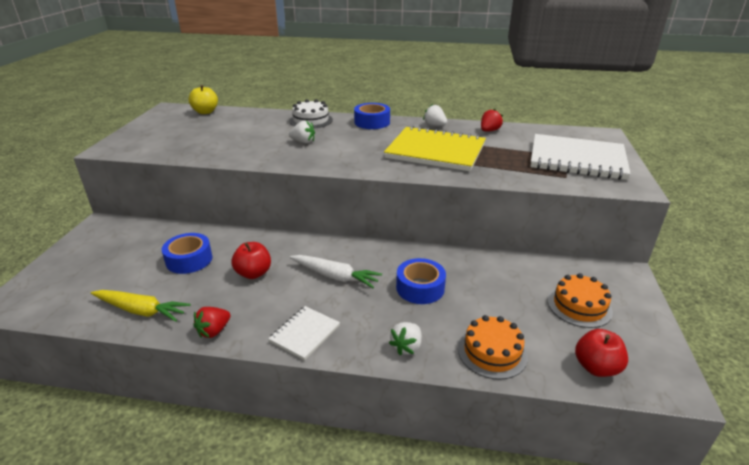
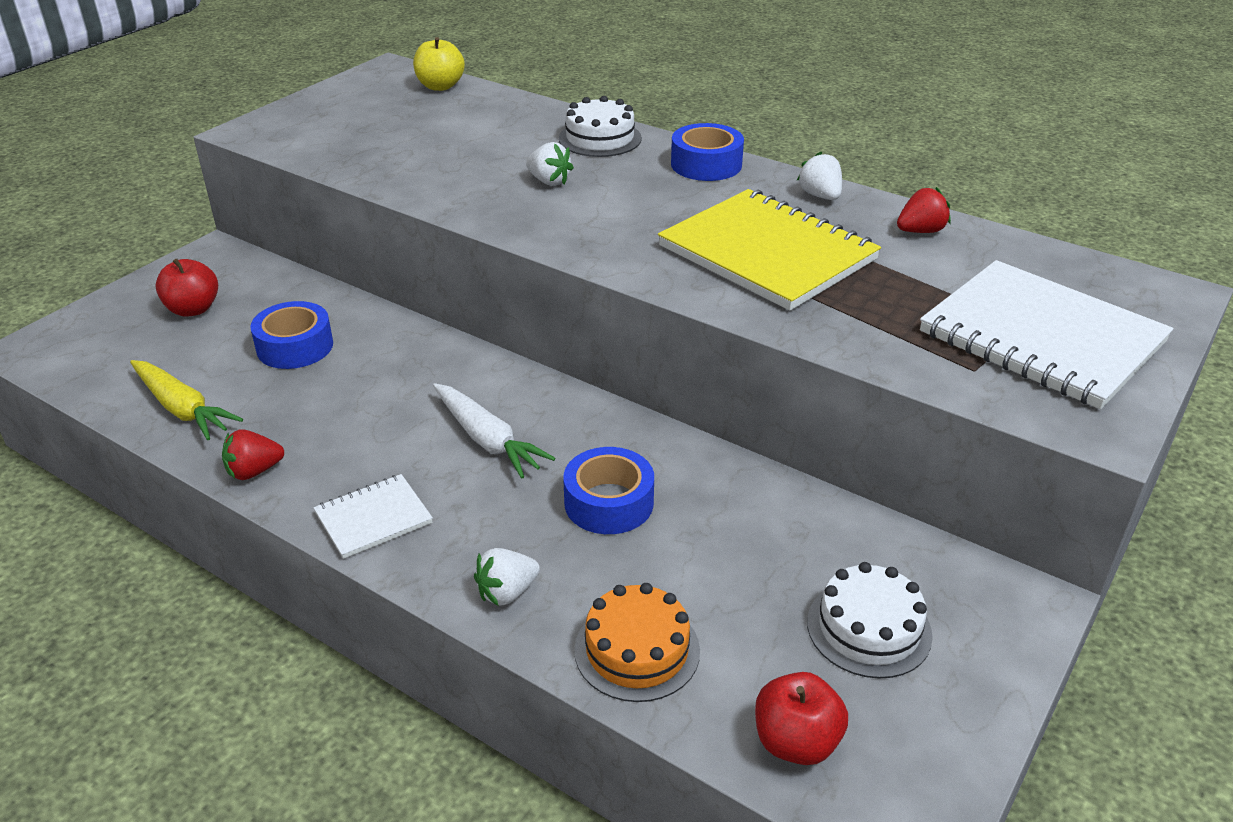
camera: 25 degrees right, 5 degrees up
(253, 273) = (370, 397): red apple -> red apple (193, 309)
(579, 306) = (869, 628): orange cake -> white cake

